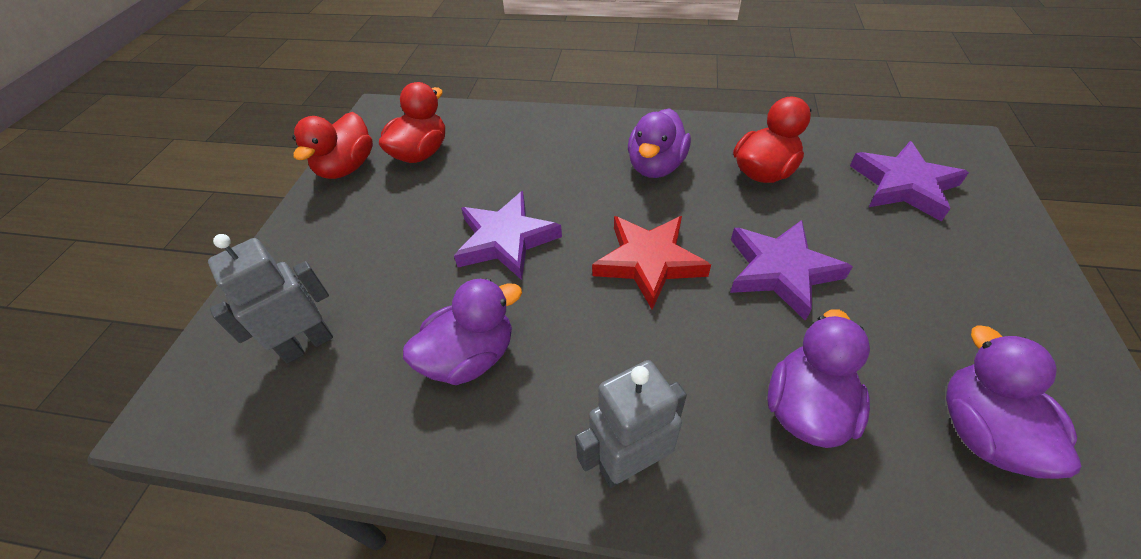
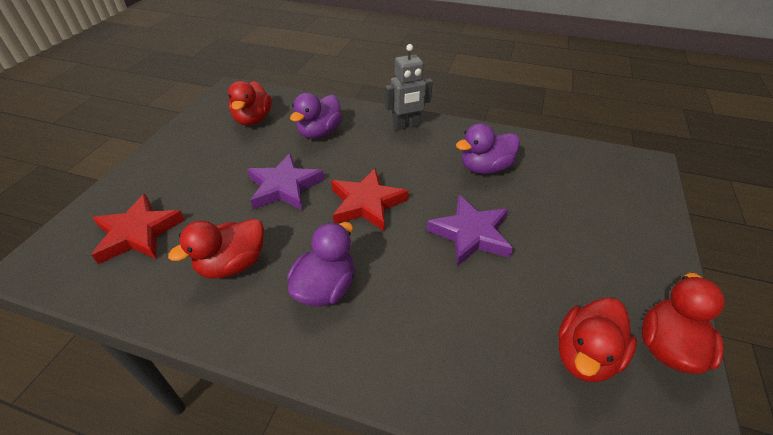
camera: 175 degrees left, 5 degrees down
(307, 344) = (590, 185): grey robot -> none
(903, 185) = (138, 233): purple star -> red star
(982, 431) = (253, 119): purple duck -> red duck

